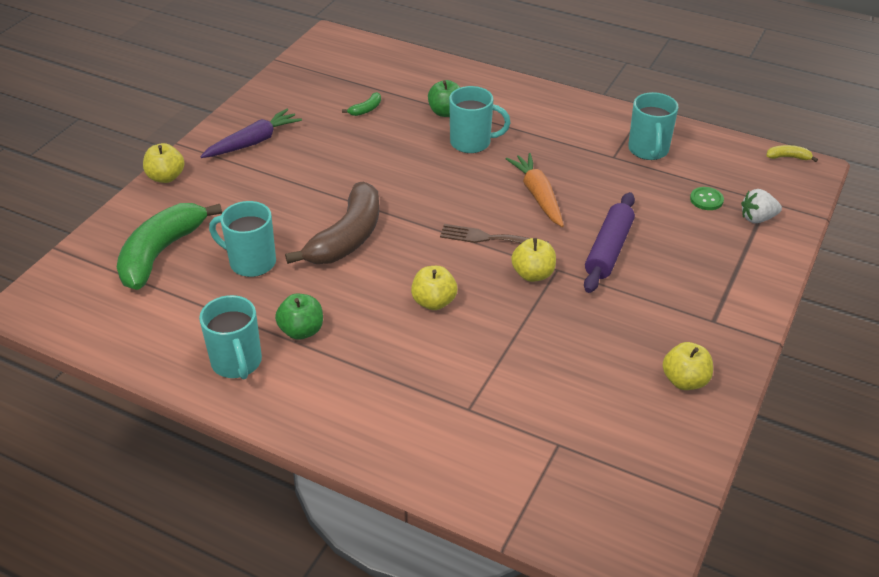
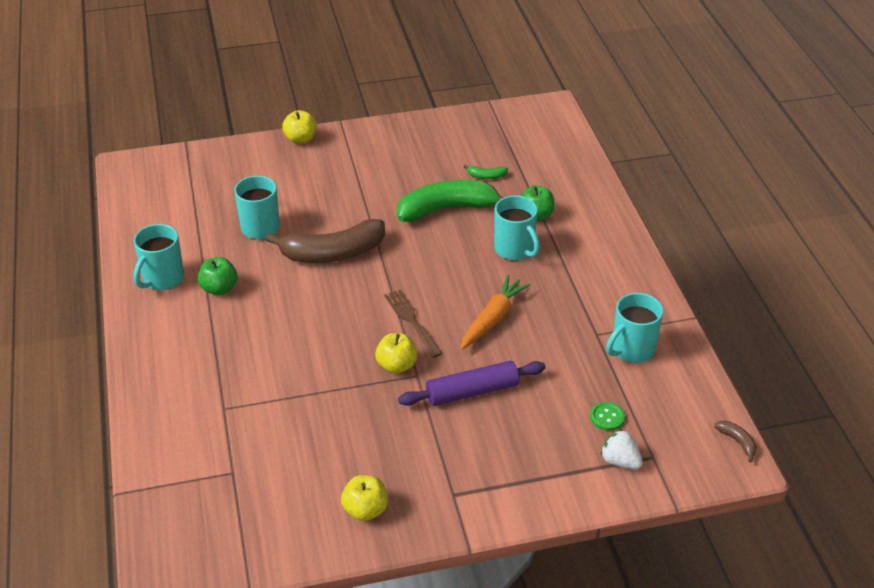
camera: 50 degrees right, 0 degrees up
(161, 253) = (226, 185): green banana -> green banana (447, 209)
(253, 142) = (382, 150): purple carrot -> none
(434, 302) = (312, 332): yellow apple -> none
(788, 157) = (737, 442): yellow banana -> brown banana

